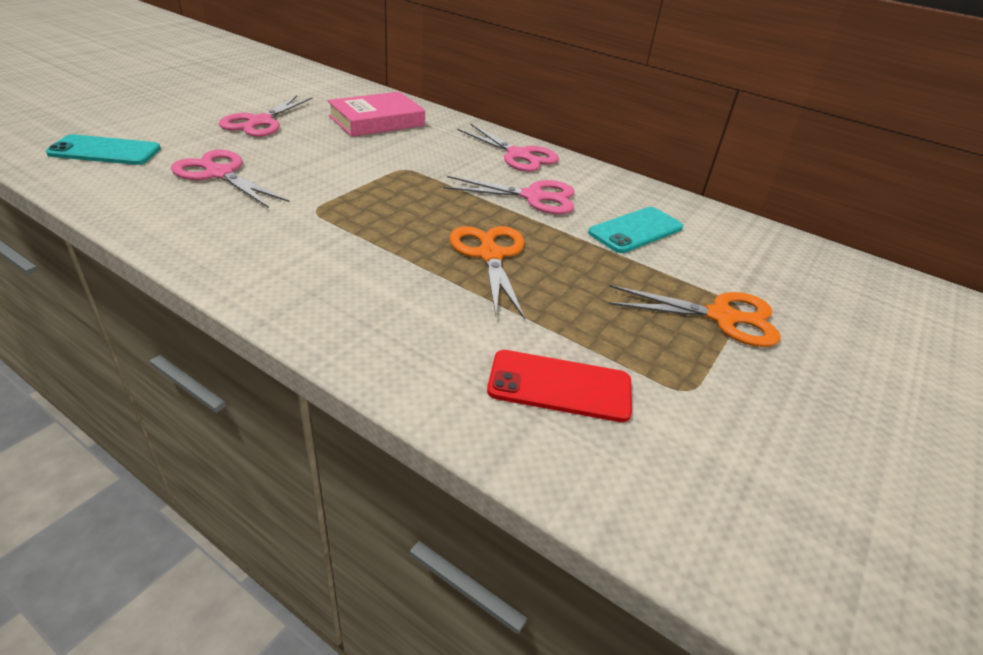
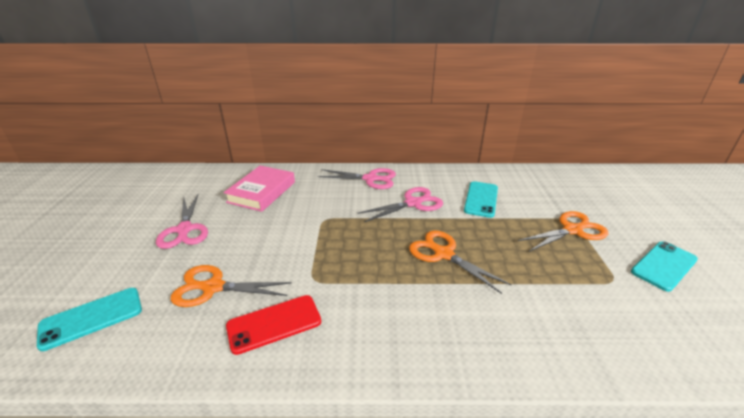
camera: 30 degrees left, 5 degrees down
(219, 173) = (212, 287): pink scissors -> orange scissors
(560, 386) = (573, 315): red phone -> red phone (274, 323)
(810, 421) = (664, 266): none -> turquoise phone

